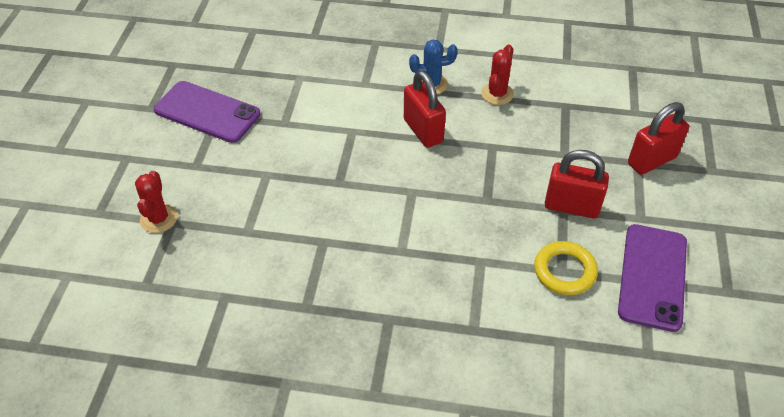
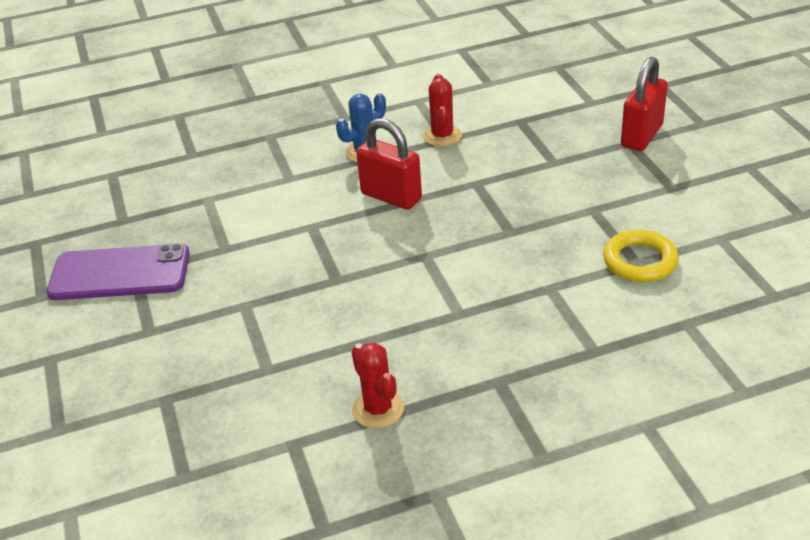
camera: 25 degrees left, 10 degrees down
(159, 218) = (145, 402): red cactus -> red cactus (378, 409)
(571, 206) = (599, 204): red padlock -> none
(652, 276) = (724, 231): purple phone -> none

